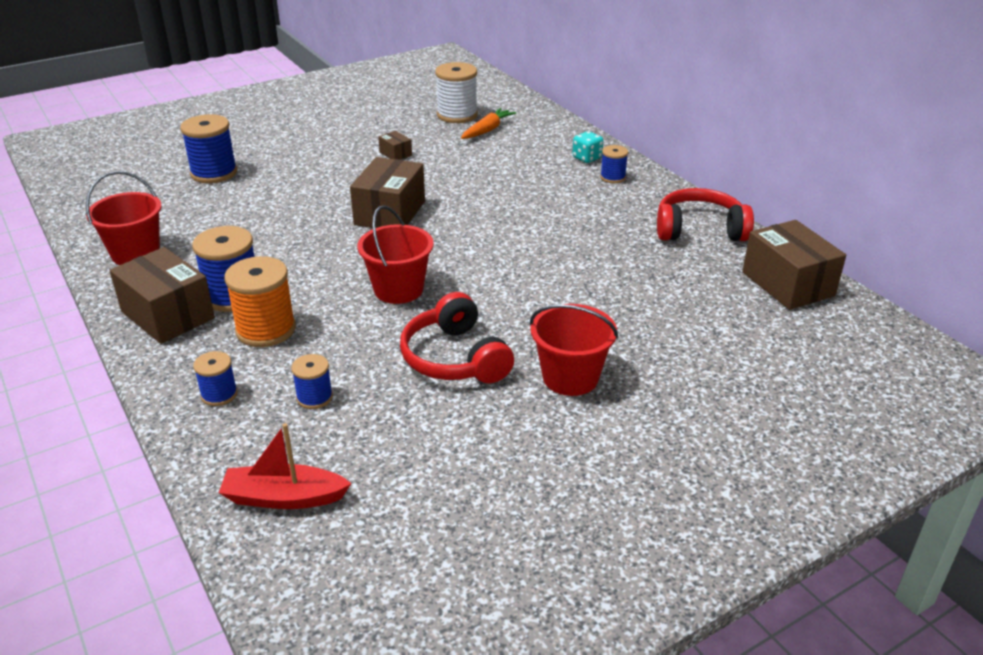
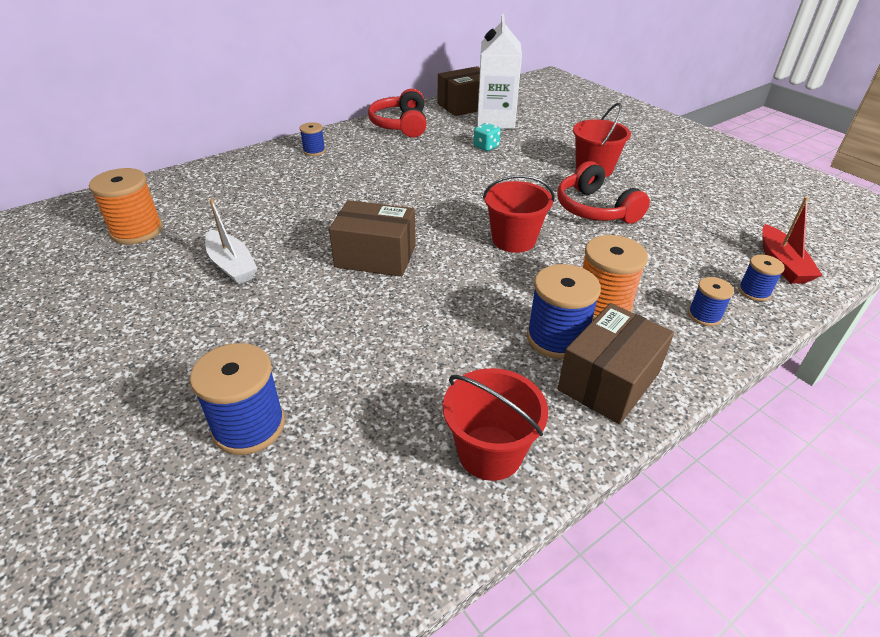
camera: 95 degrees left, 5 degrees up
(314, 397) = (675, 265): blue spool -> blue spool (754, 292)
(395, 154) = (232, 265): brown box -> white boat
(455, 358) = (595, 209): red headphones -> red headphones turned 90 degrees clockwise
(457, 115) = (137, 231): white spool -> orange spool
(487, 130) = (190, 210): orange carrot -> none
(587, 158) = (274, 161): turquoise dice -> turquoise dice (486, 147)
(734, 306) = (495, 121): none -> white carton

